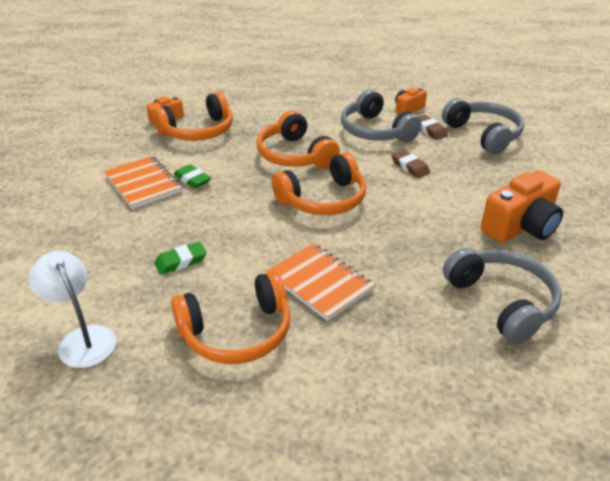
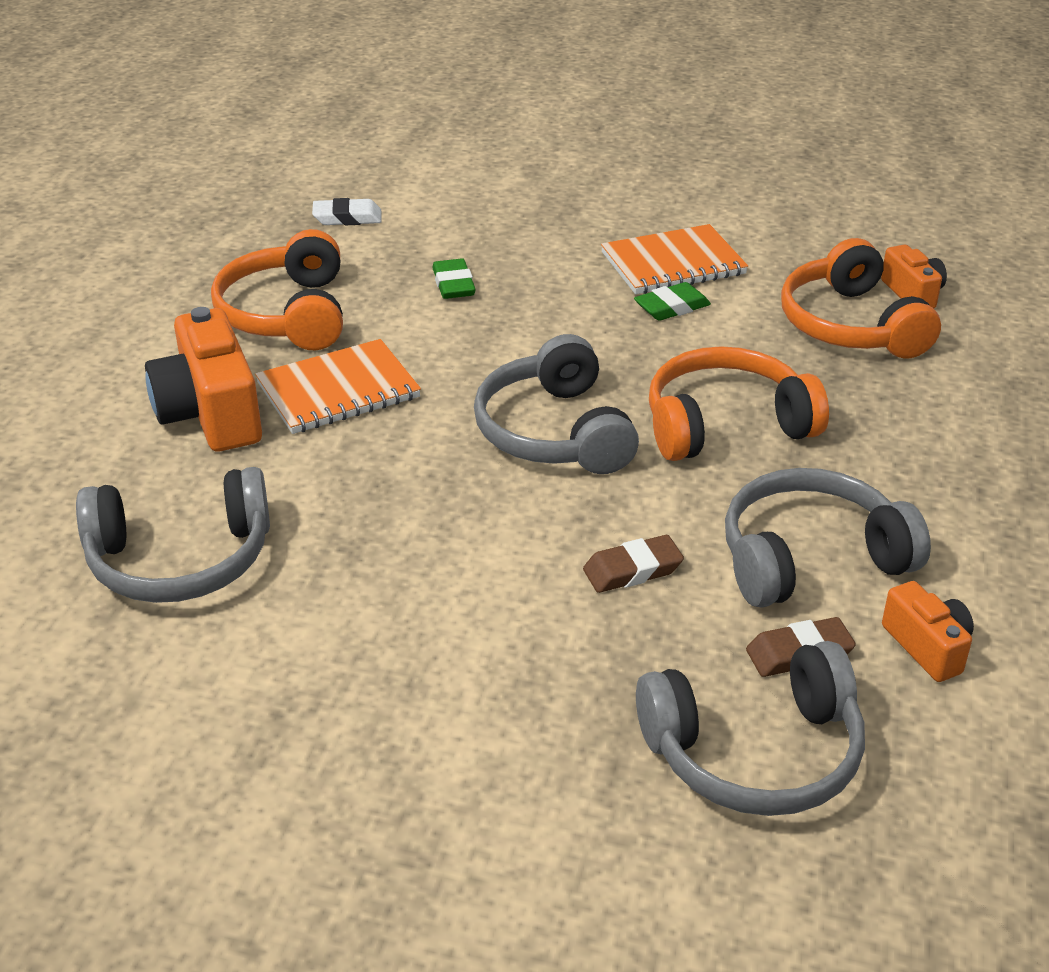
camera: 105 degrees right, 0 degrees up
(82, 338) = (347, 218): white lamp -> white eraser
(323, 199) = (555, 432): orange headphones -> grey headphones
(521, 227) = (350, 663): orange camera -> orange camera (211, 413)

